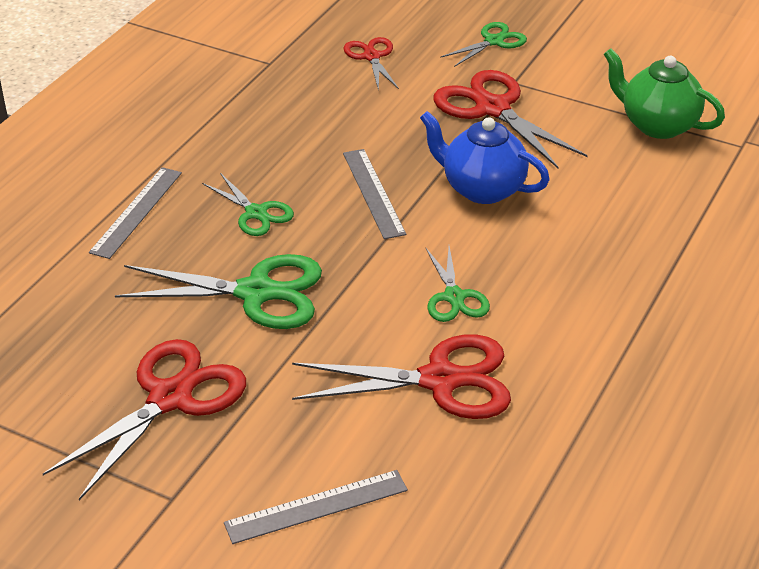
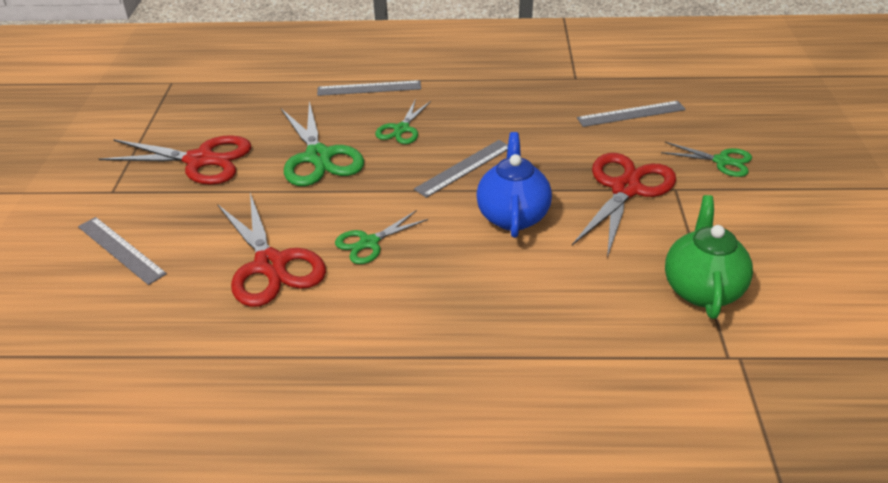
camera: 65 degrees right, 0 degrees up
(371, 57) = (631, 114): red scissors -> grey ruler

